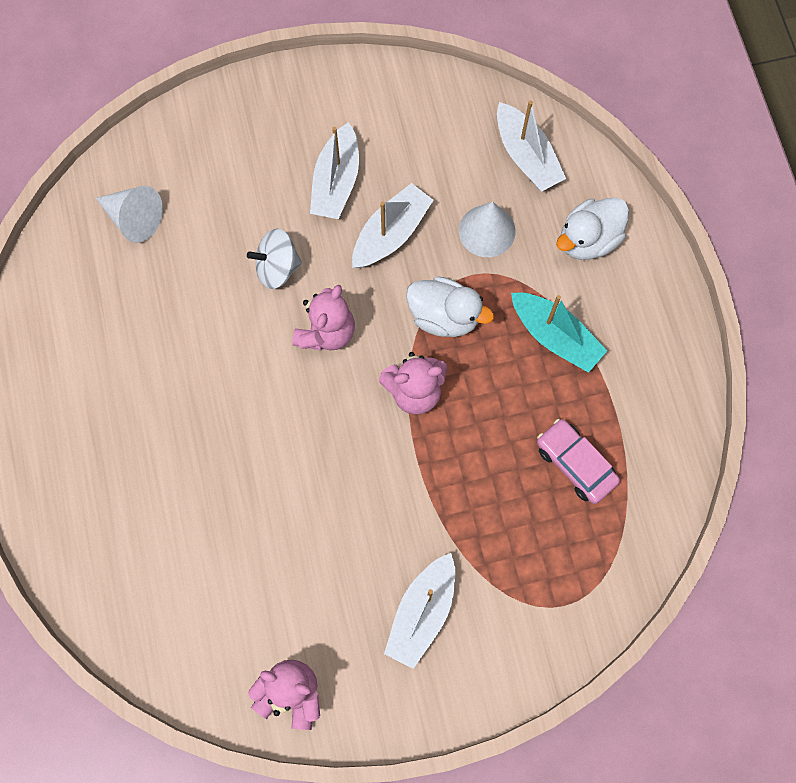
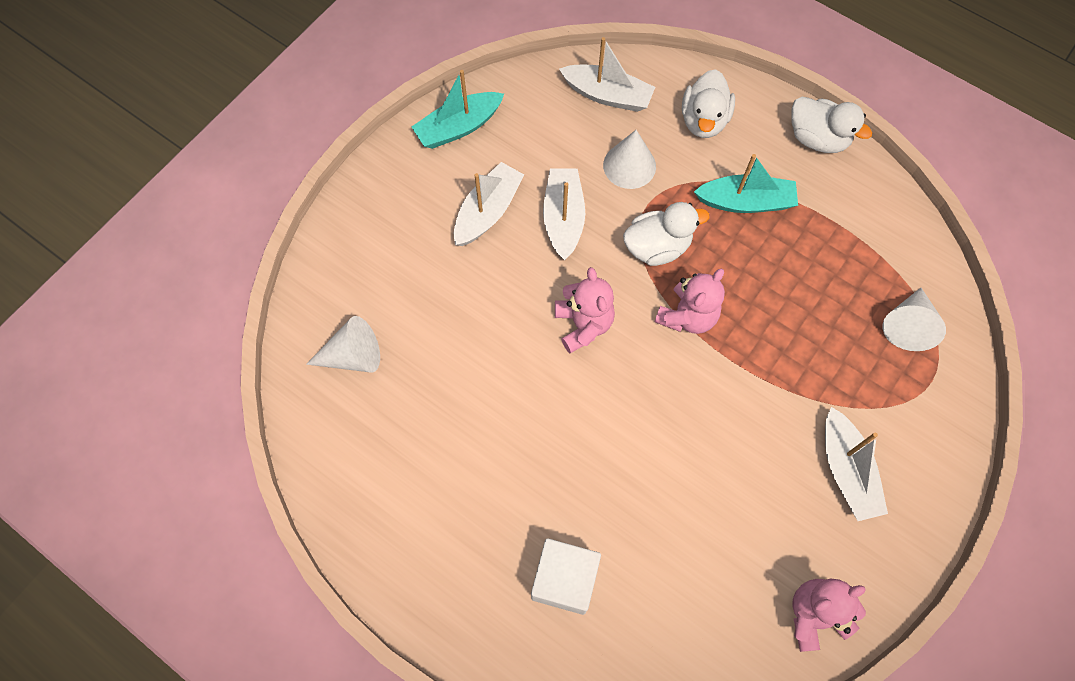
camera: 40 degrees left, 5 degrees down
(134, 510) = (564, 580): none -> white cube
(277, 268) = (502, 306): white spinning top -> none
(336, 182) = (488, 211): white boat -> white boat turned 120 degrees counterclockwise
(377, 93) = (459, 127): none -> turquoise boat
(575, 464) = (843, 277): pink car -> none
(590, 546) = (907, 325): none -> white cone
(673, 331) = (817, 138): none -> white duck

